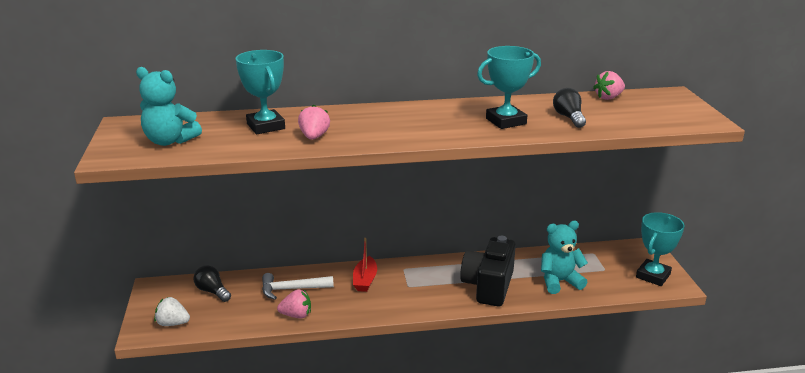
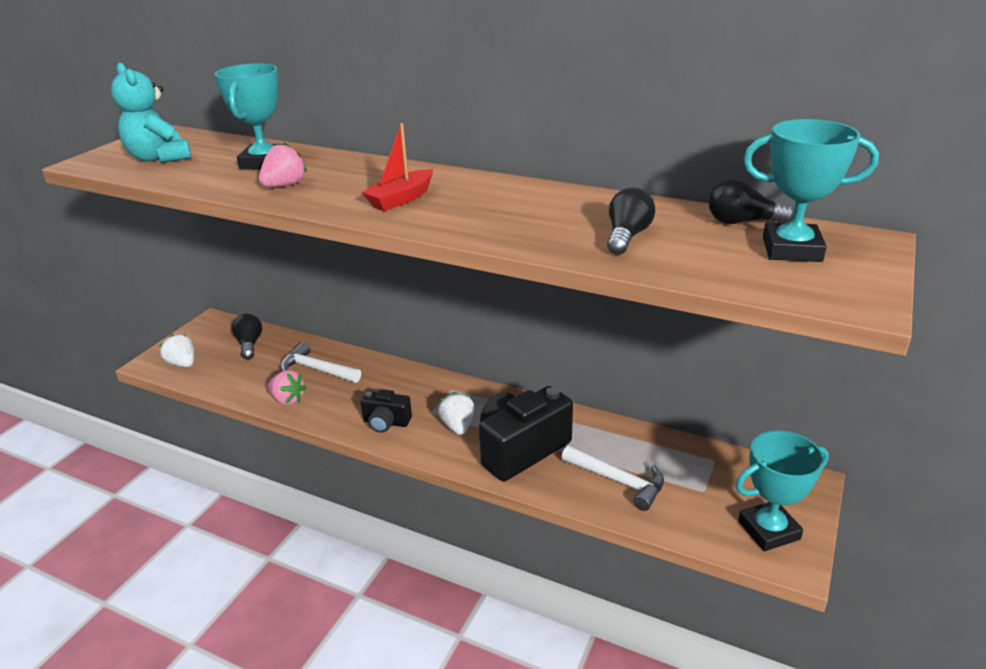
camera: 35 degrees right, 5 degrees up
(365, 280) = (396, 387): red boat -> red boat (401, 199)
(386, 303) = (386, 422): none -> black camera
(435, 288) = (458, 426): none -> white strawberry
(506, 121) = (529, 220): turquoise trophy -> turquoise trophy (791, 249)
(559, 282) = (618, 481): turquoise teddy bear -> white hammer
(608, 97) = (742, 222): pink strawberry -> black light bulb

